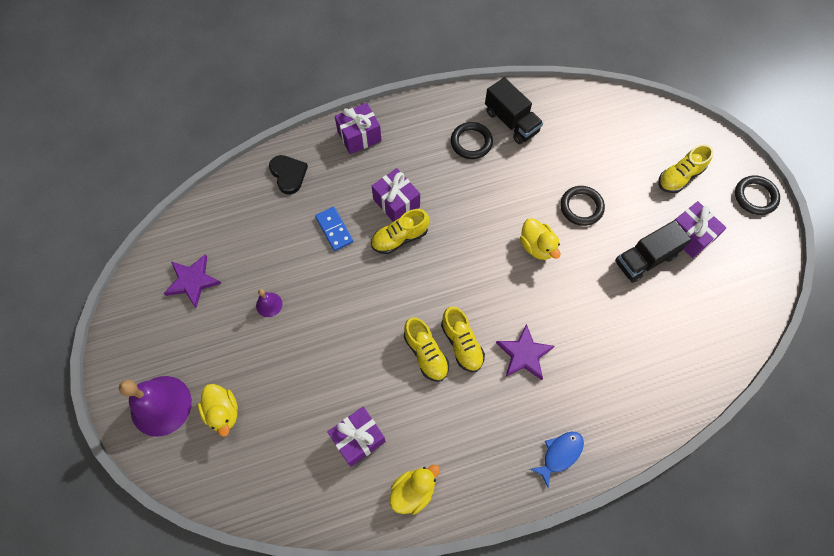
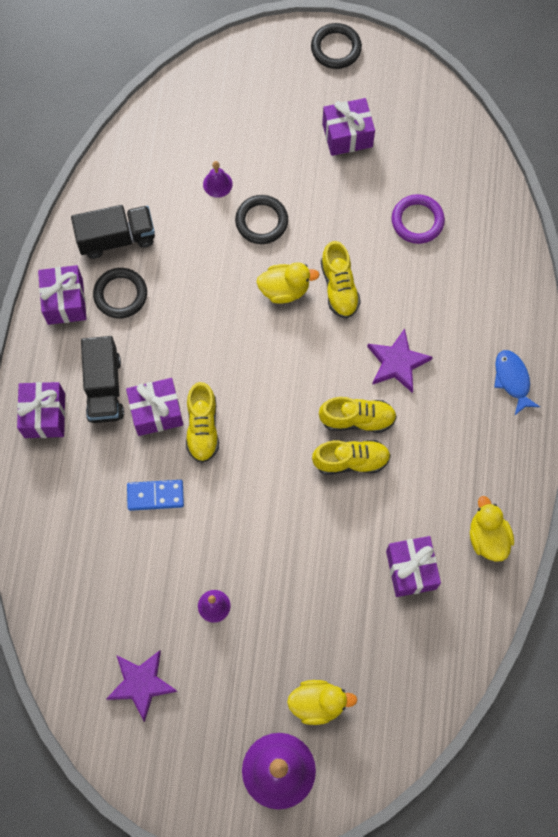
camera: 65 degrees left, 5 degrees up
(288, 174) = (54, 519): black heart -> none
(447, 112) = (65, 301): none -> purple gift
(592, 166) = (217, 184): none -> purple bell
(645, 259) = (351, 191): black truck -> black truck (104, 388)
(652, 318) = (417, 221): none -> purple ring
(679, 177) = (276, 105): yellow shoe -> yellow shoe (339, 287)

